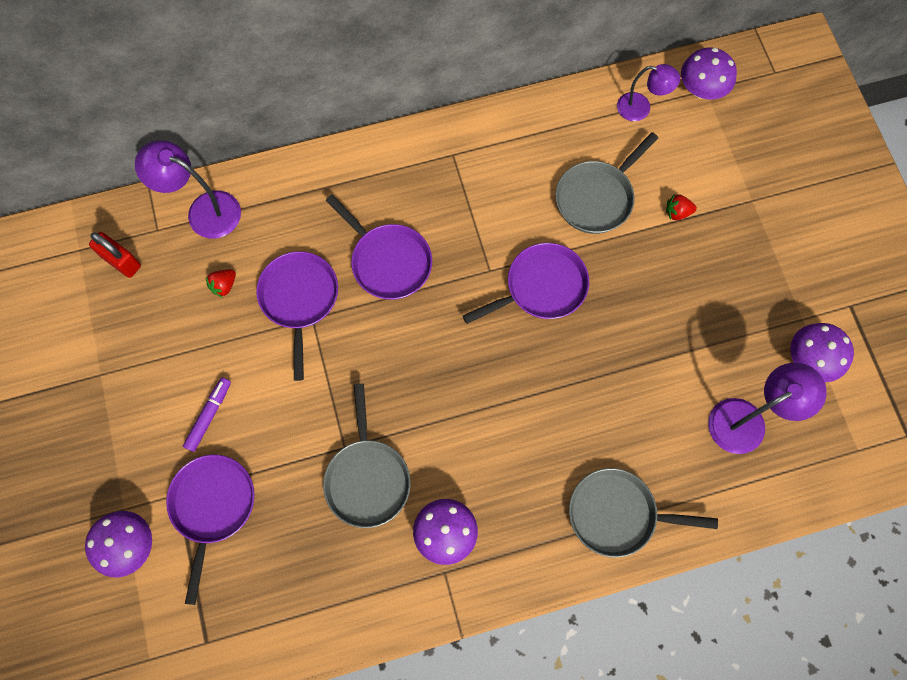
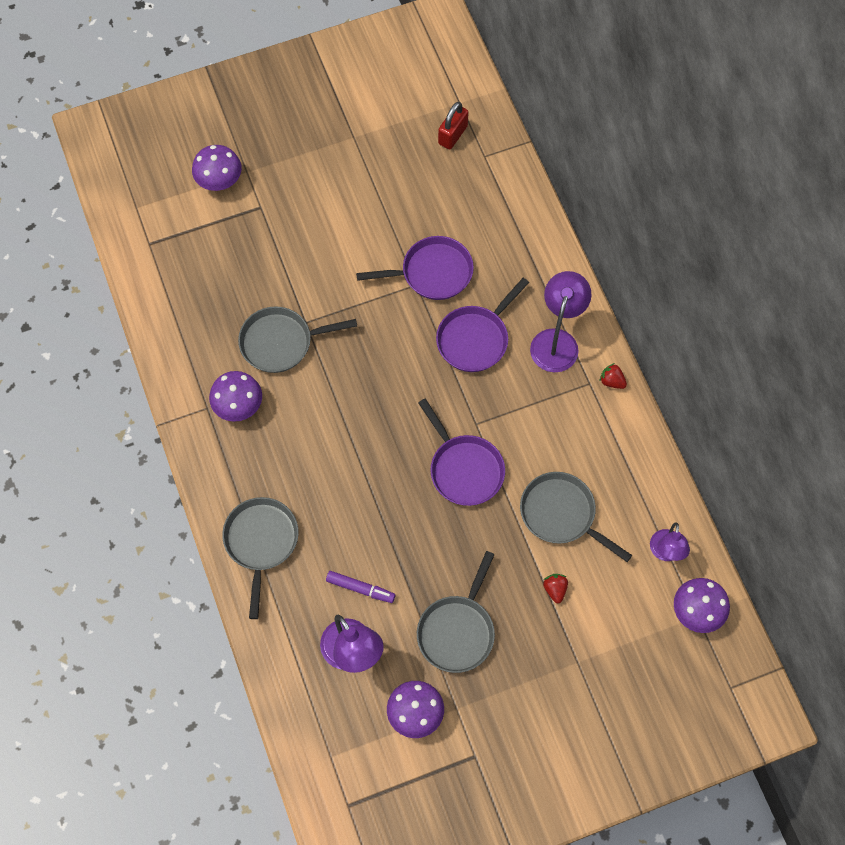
camera: 85 degrees right, 5 degrees down
(204, 210) = (506, 188): purple lamp -> purple lamp (557, 341)
(209, 415) = (325, 219): purple marker -> purple marker (360, 588)
(212, 506) = (252, 233): purple pan -> none
(224, 286) = (439, 214): red strawberry -> red strawberry (612, 381)
(721, 310) = (457, 631): none -> grey pan

